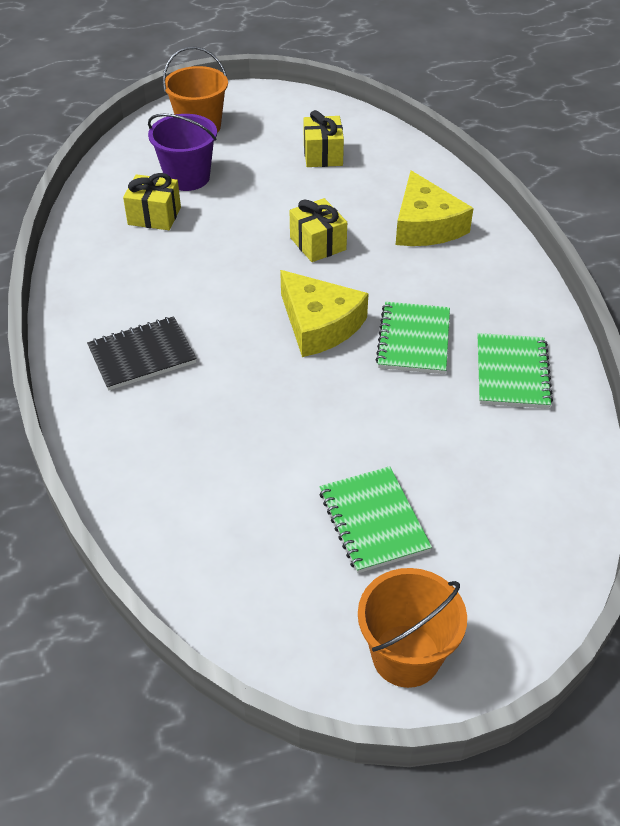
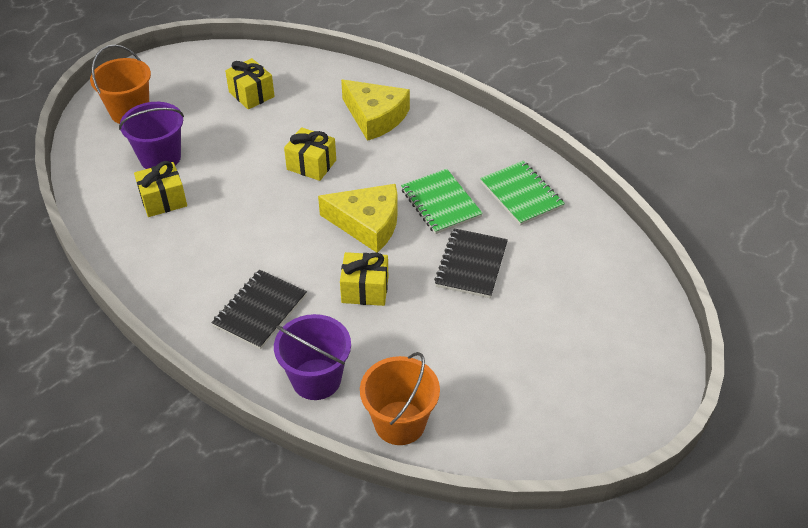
camera: 35 degrees left, 0 degrees up
(130, 446) = (316, 379): none -> purple bucket
(256, 386) = (365, 290): none -> yellow gift
(373, 521) = (523, 337): green notebook -> none
(387, 417) = (471, 265): none -> black notebook
(406, 655) = (616, 407): orange bucket -> orange bucket (400, 423)

